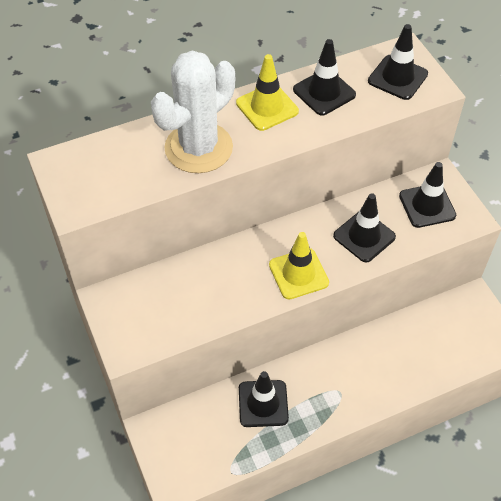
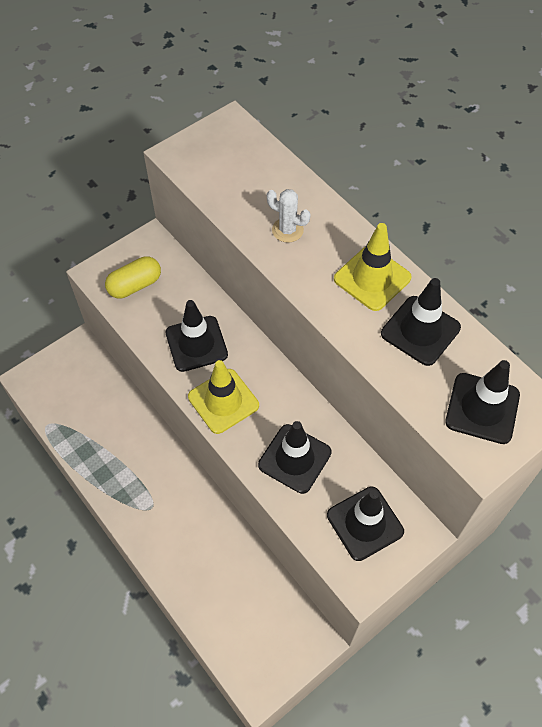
camera: 75 degrees right, 5 degrees up
(151, 320) = (135, 285): none -> yellow capsule
(198, 148) = (287, 230): white cactus -> white cactus, size x0.41
(263, 403) = (123, 436): black traffic cone -> black traffic cone (196, 344)

